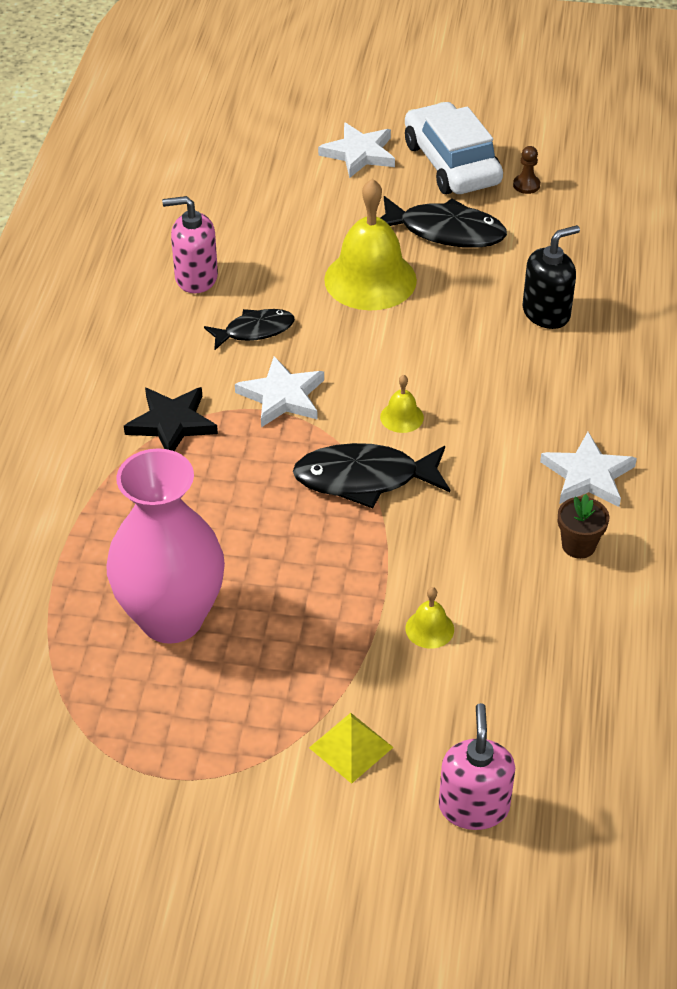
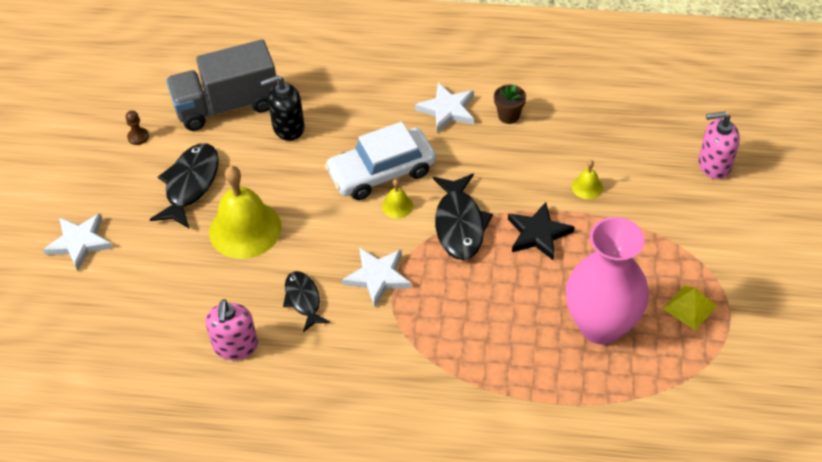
camera: 90 degrees left, 5 degrees up
(172, 423) = (409, 345): black star -> black star (538, 234)
(351, 747) = (686, 222): yellow pyramid -> yellow pyramid (690, 307)
(451, 163) = (103, 182): white car -> white car (381, 172)
(546, 313) = (288, 127): black soap dispenser -> black soap dispenser turned 75 degrees counterclockwise
(585, 256) = (227, 105): none -> grey truck

